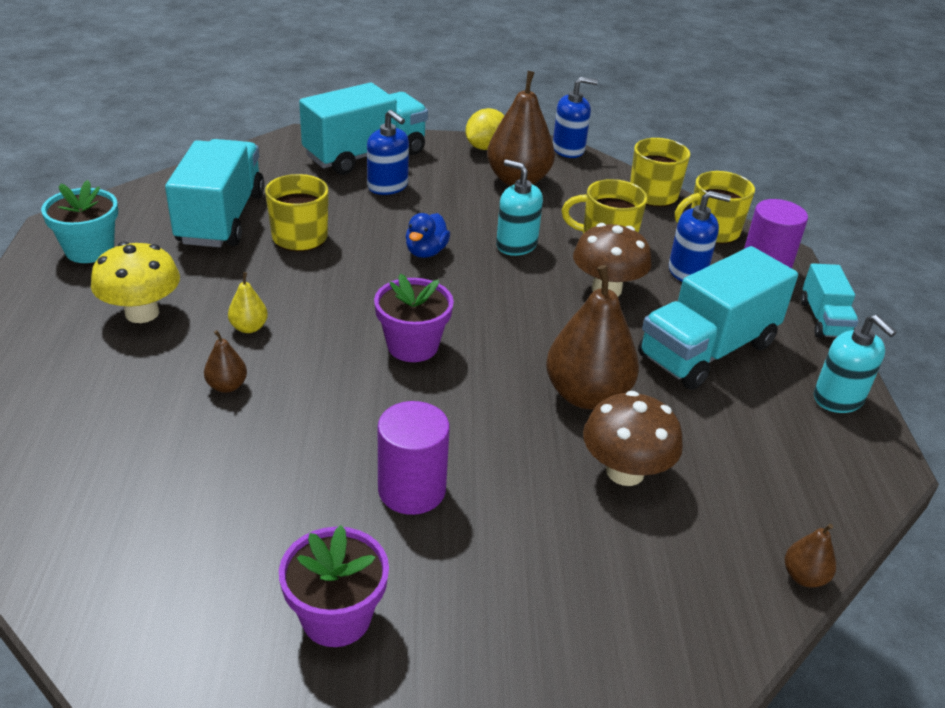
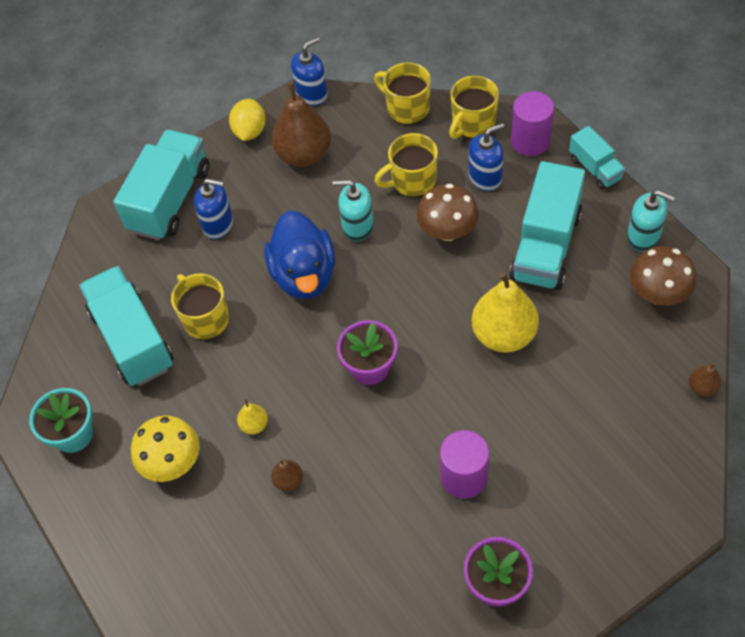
camera: 25 degrees left, 20 degrees up
(426, 252) = (304, 275): blue duck -> blue duck, size x1.97
(587, 395) = (504, 335): brown pear -> yellow pear
(625, 472) = (566, 380): brown mushroom -> brown mushroom (658, 294)

